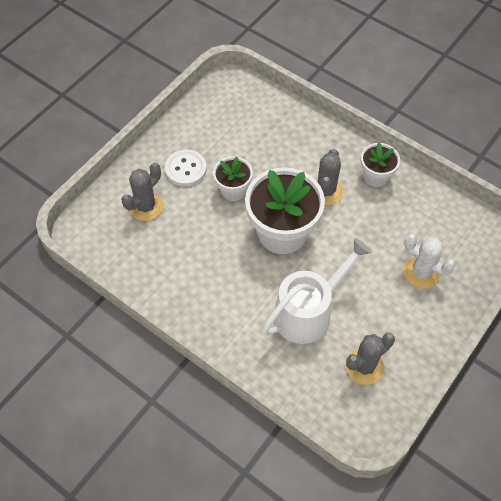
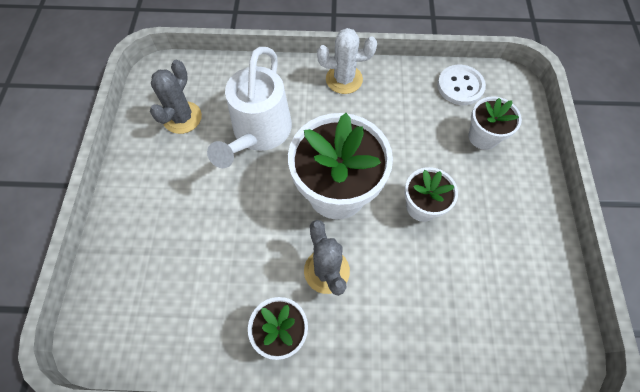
camera: 145 degrees right, 5 degrees up
(146, 206) = (483, 137): grey cactus -> white flower pot
(185, 169) = (489, 199): white button -> white button (460, 86)
(421, 272) = (168, 237): white cactus -> white cactus (344, 79)

